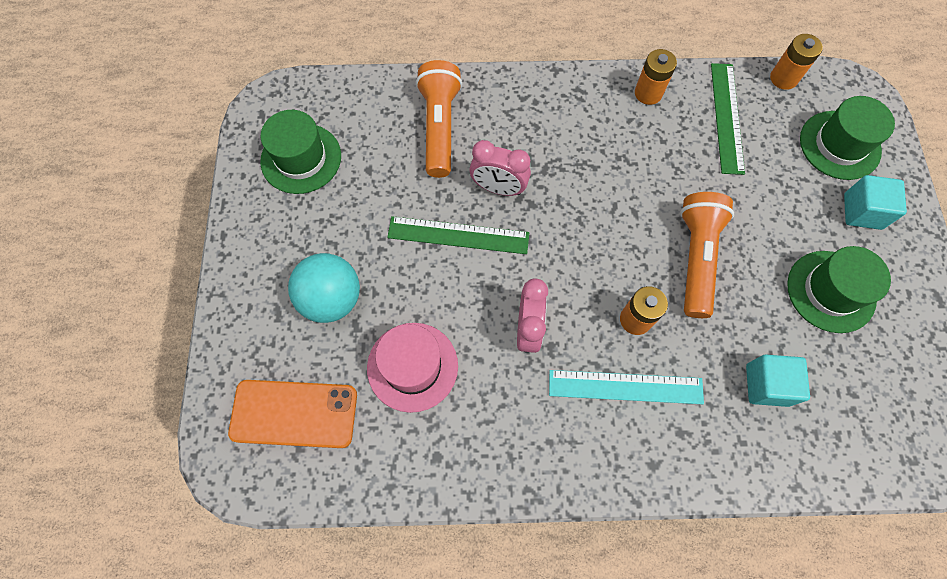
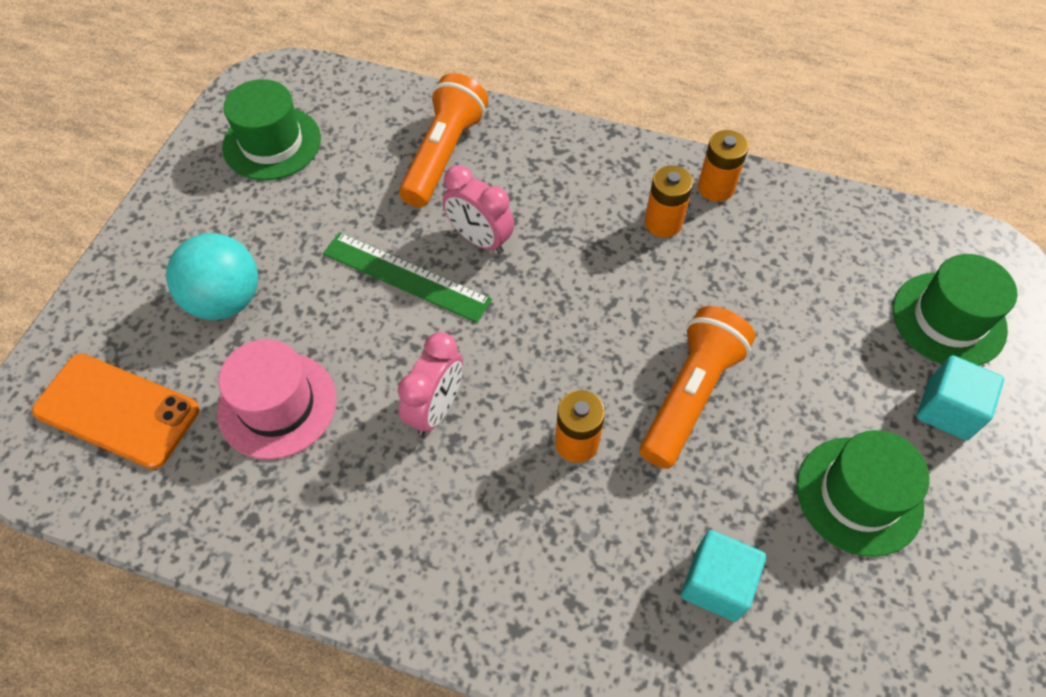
camera: 20 degrees right, 10 degrees down
(625, 387) = (525, 520): turquoise ruler -> none
(726, 117) = (806, 243): green ruler -> none
(783, 78) = (903, 219): orange battery -> orange battery (663, 223)

